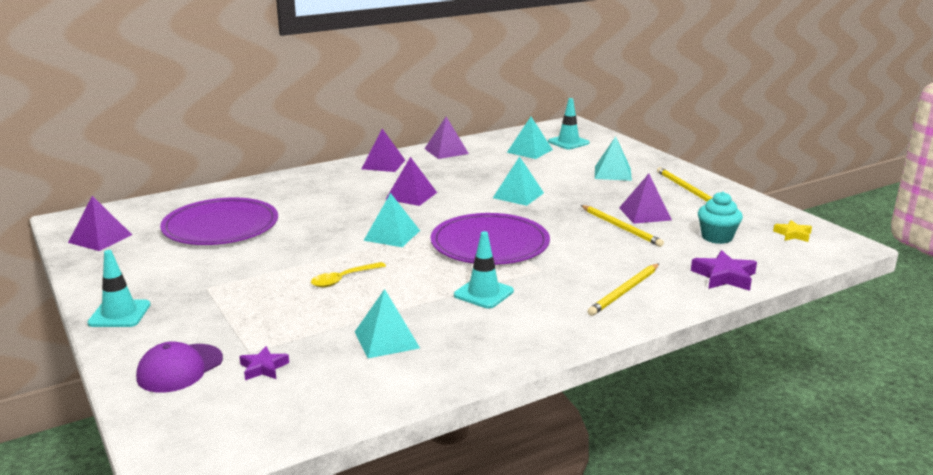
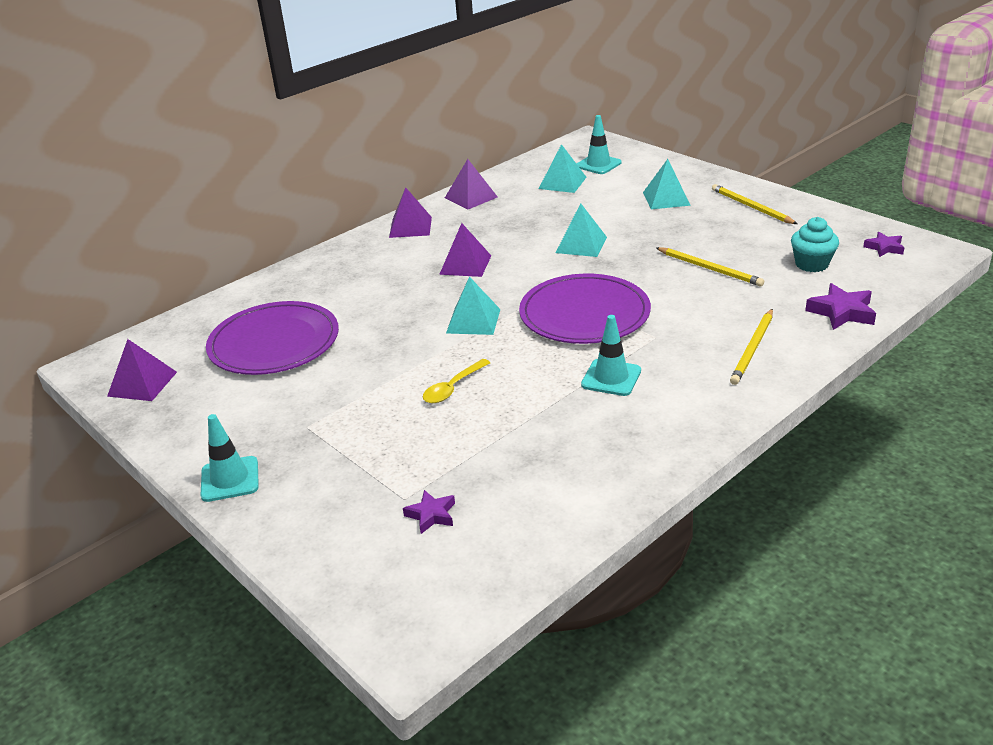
camera: 10 degrees left, 10 degrees up
(180, 368) = (341, 534): purple cap -> none
(386, 339) = (541, 454): turquoise pyramid -> none
(644, 214) = (725, 246): purple pyramid -> none
(793, 234) = (884, 248): yellow star -> purple star

